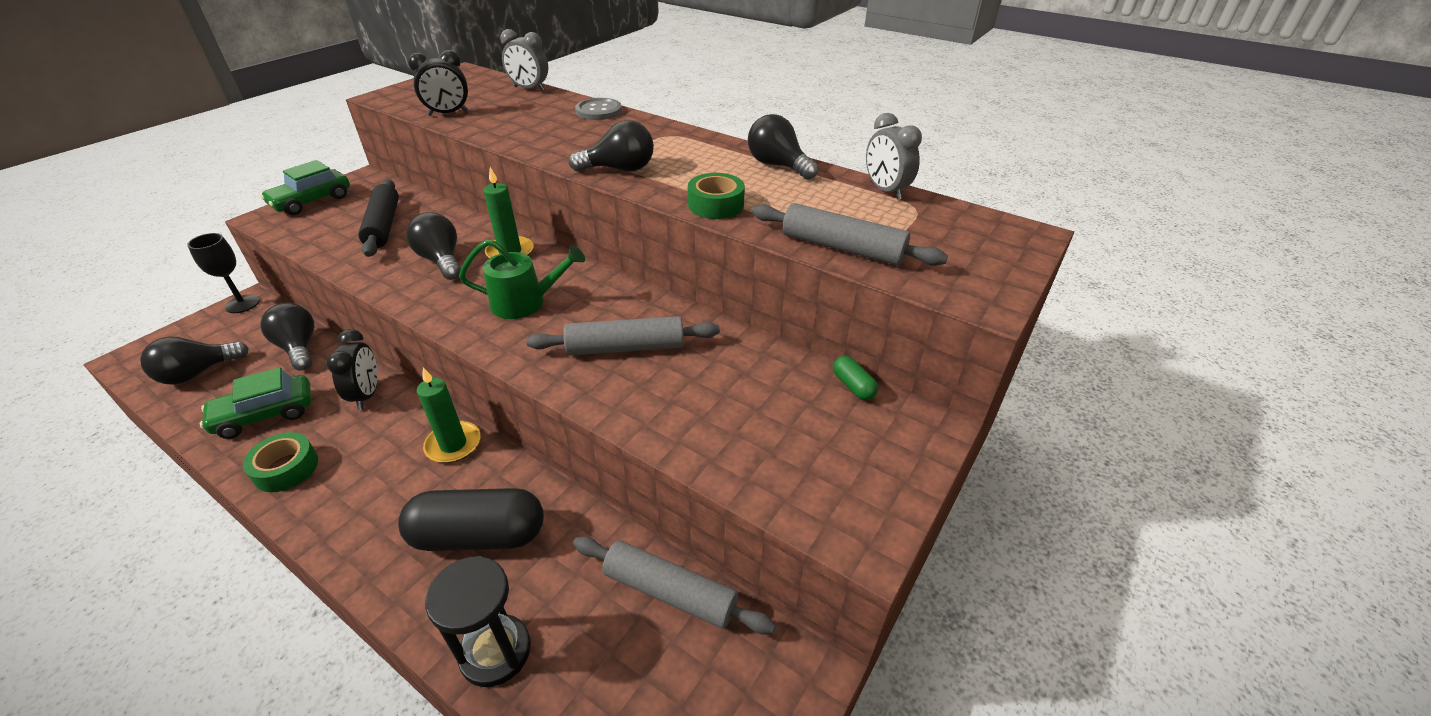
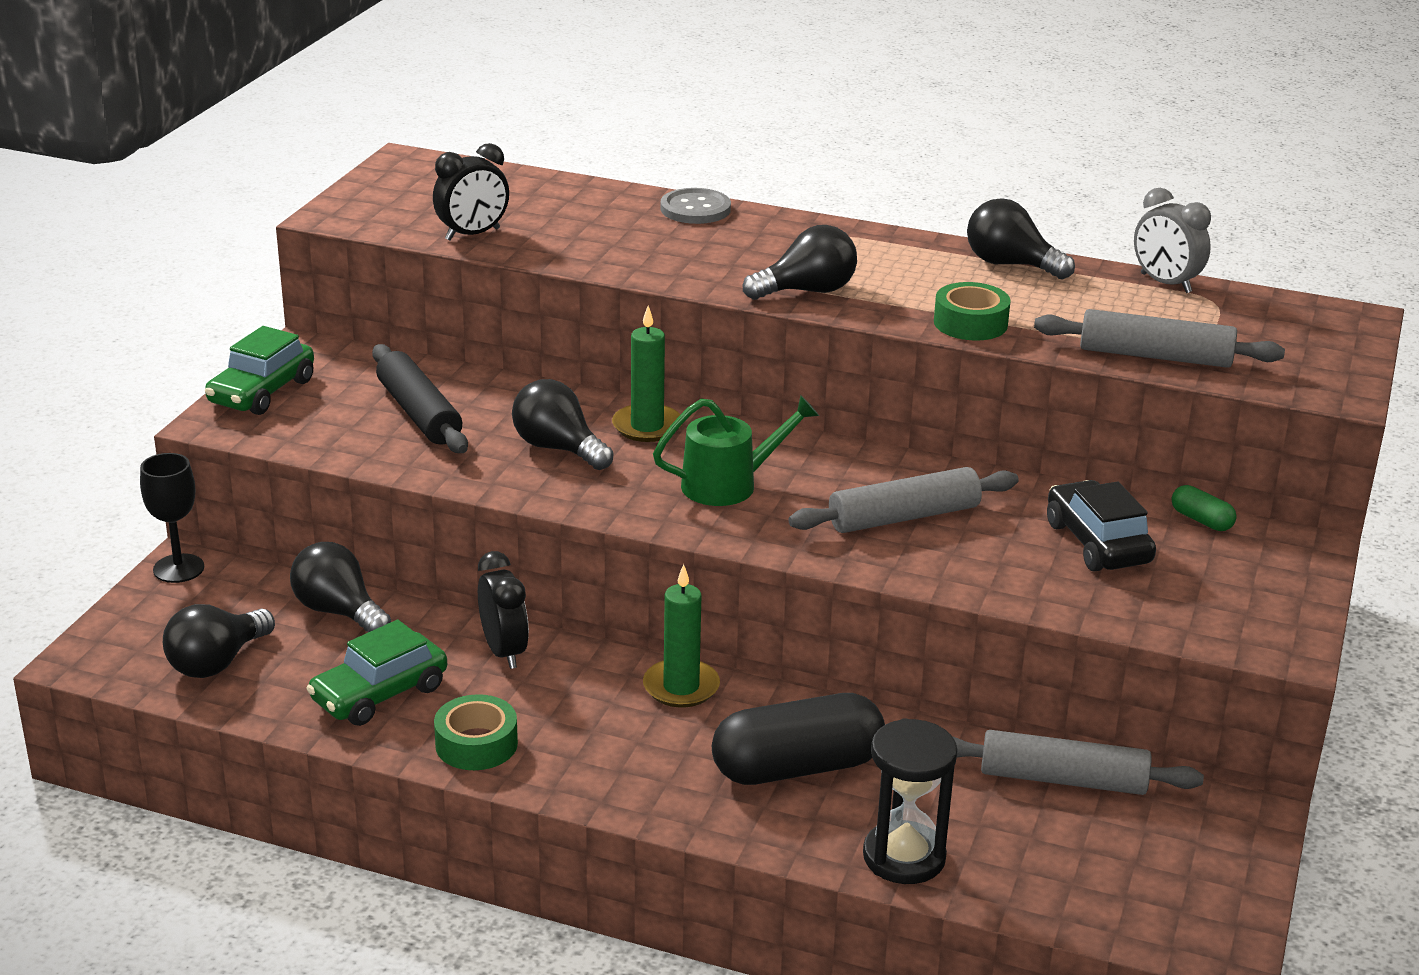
camera: 15 degrees left, 10 degrees down
(529, 89) = (552, 182): grey clock -> none
(757, 394) = (1097, 543): none -> black car

